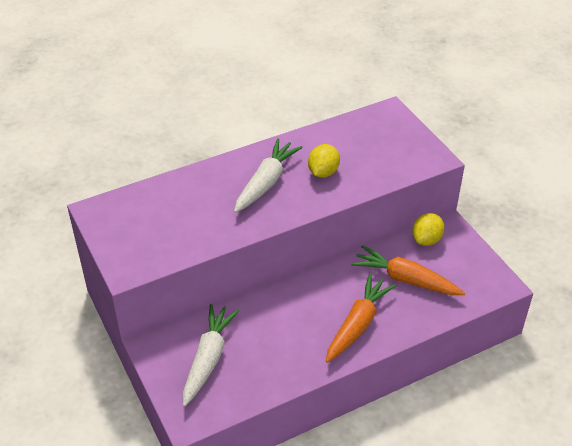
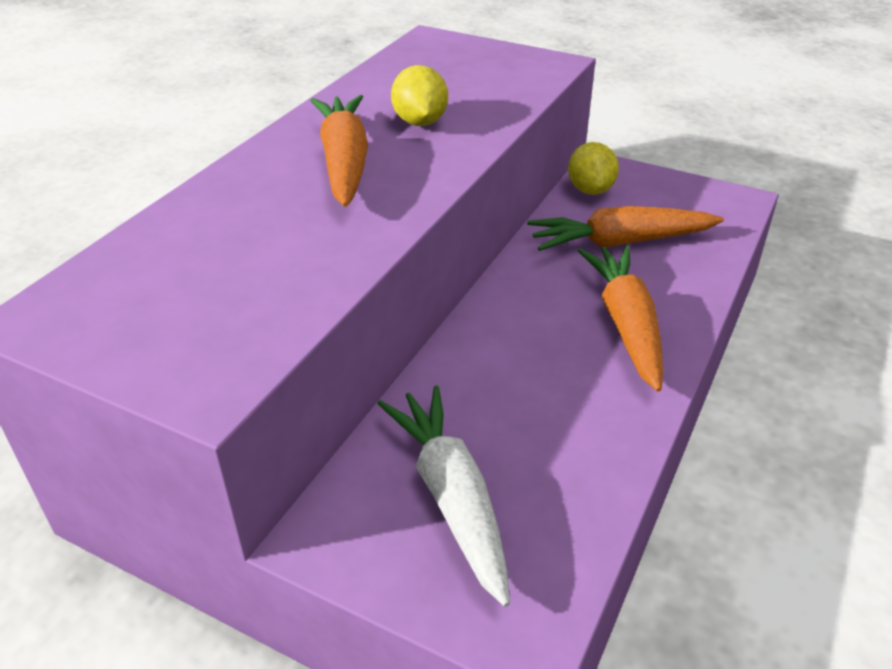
camera: 35 degrees left, 5 degrees down
(266, 183) = (344, 162): white carrot -> orange carrot

